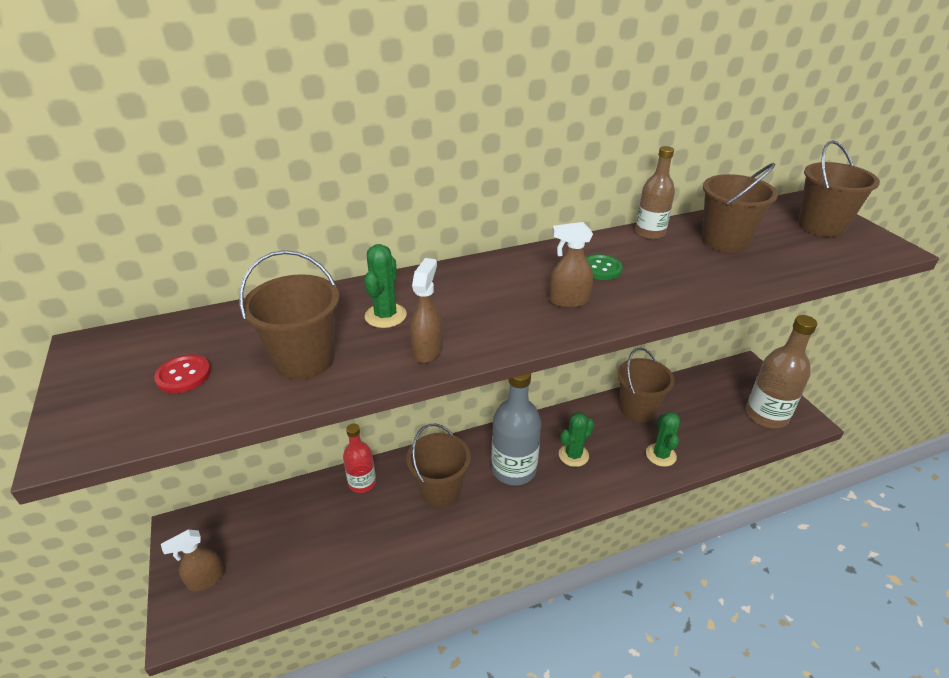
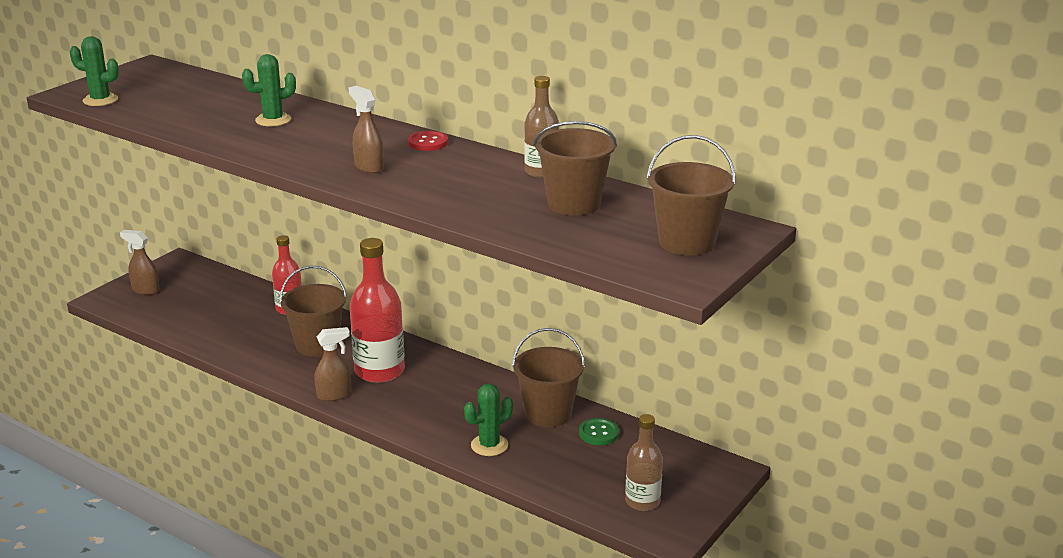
camera: 55 degrees right, 10 degrees down
(183, 375) = (148, 94): red button -> red button (428, 142)
(304, 359) = (196, 115): brown bucket -> none
(428, 350) = (246, 142): brown spray bottle -> brown spray bottle (334, 395)
(514, 469) = (379, 371): grey bottle -> red bottle
(573, 455) = (432, 396): green cactus -> green cactus (100, 100)
(601, 269) = (440, 167): green button -> green button (598, 433)
(766, 415) = (642, 501): brown bottle -> brown bottle, size x0.60

